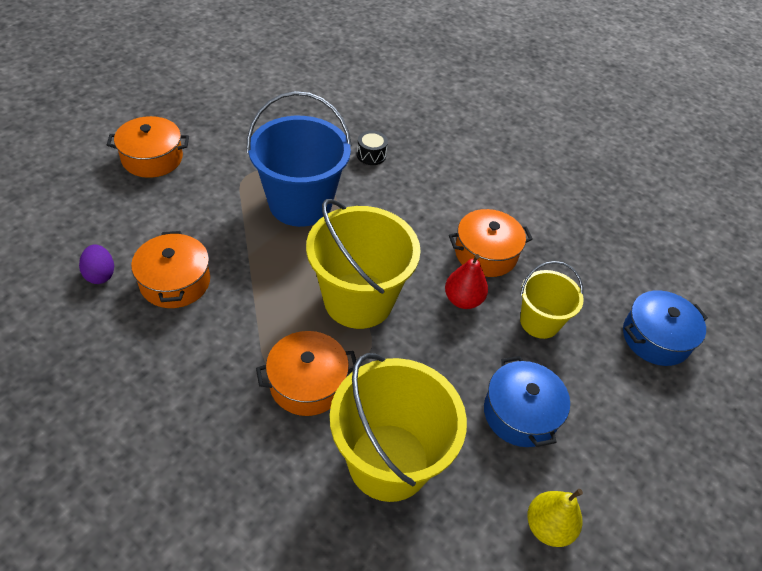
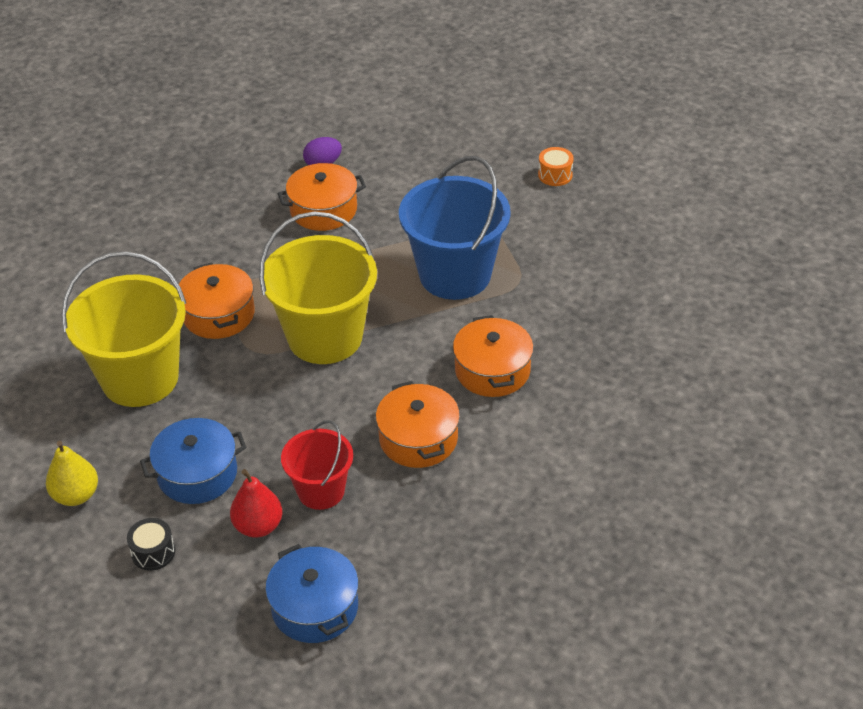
camera: 90 degrees right, 5 degrees down
(152, 158) = (489, 158): orange pot -> orange pot (492, 370)
(195, 125) = (555, 175): none -> orange drum
(371, 155) = (561, 322): black drum -> black drum (153, 552)
(463, 300) = (341, 421): red pear -> red pear (258, 526)
(539, 322) = (321, 491): yellow bucket -> red bucket

